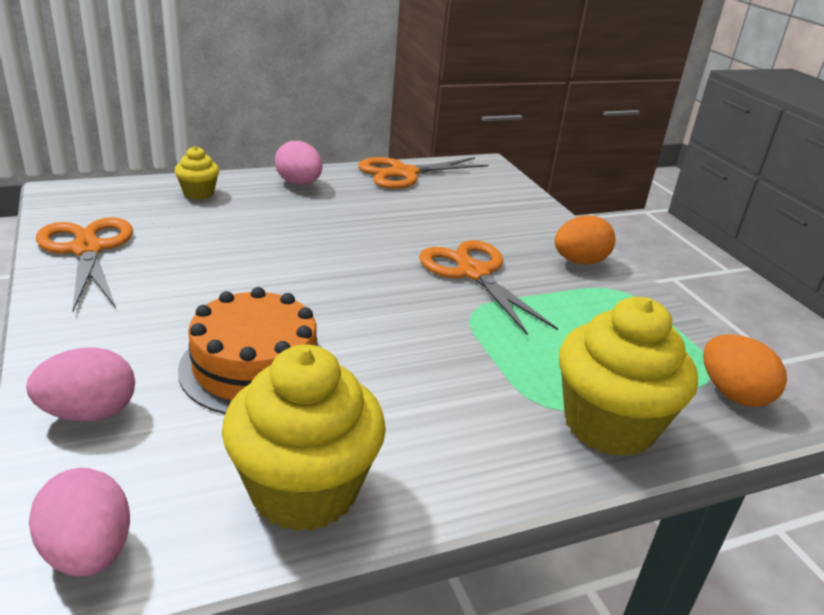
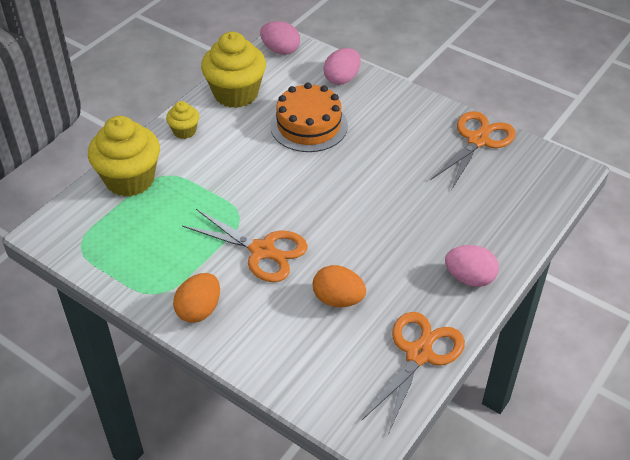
camera: 150 degrees right, 15 degrees up
(87, 250) = (477, 140): orange scissors -> orange scissors turned 90 degrees counterclockwise
(198, 193) = (508, 221): yellow cupcake -> yellow cupcake (184, 131)
(733, 394) = (67, 234): orange egg -> orange egg (338, 299)

